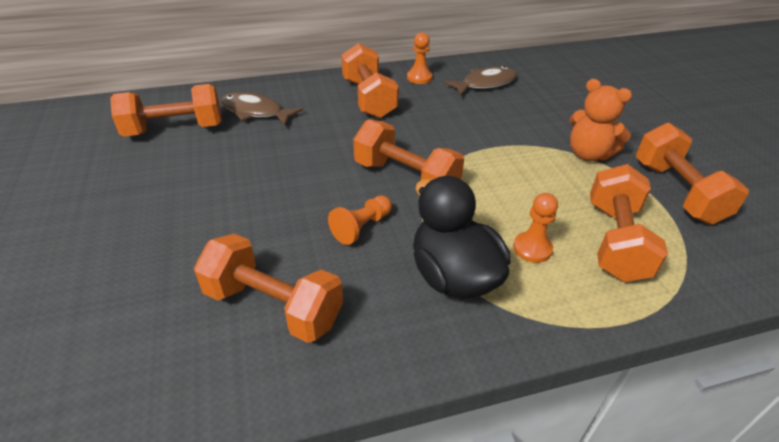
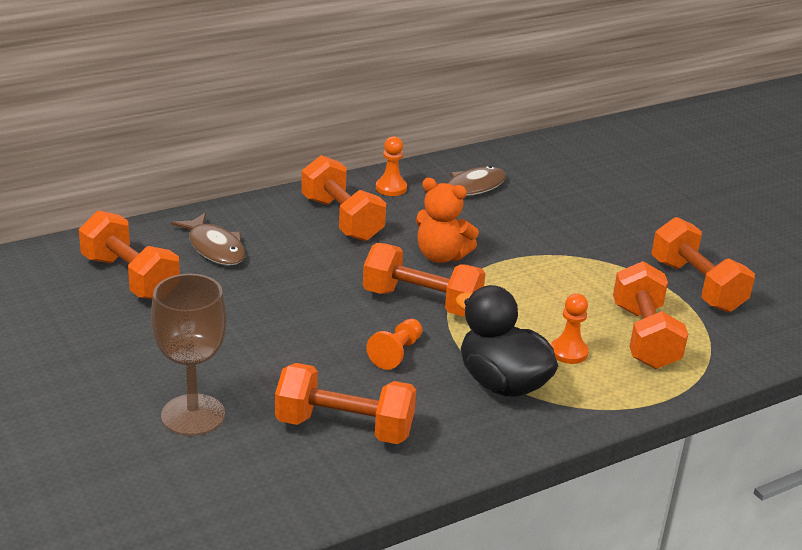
camera: 15 degrees left, 10 degrees down
(139, 269) = (193, 415): none -> brown goblet
(174, 130) = (130, 278): orange dumbbell -> orange dumbbell turned 75 degrees clockwise
(255, 112) = (215, 248): brown fish -> brown fish turned 135 degrees counterclockwise
(588, 154) = (604, 258): orange teddy bear -> orange teddy bear (441, 256)

